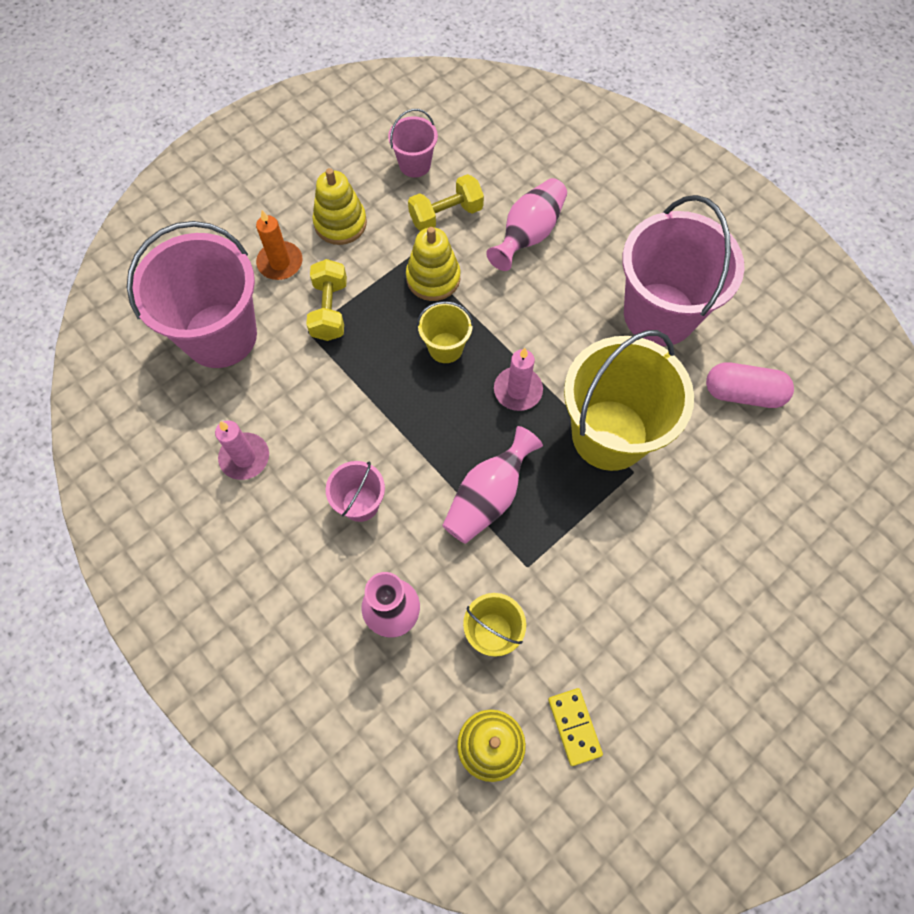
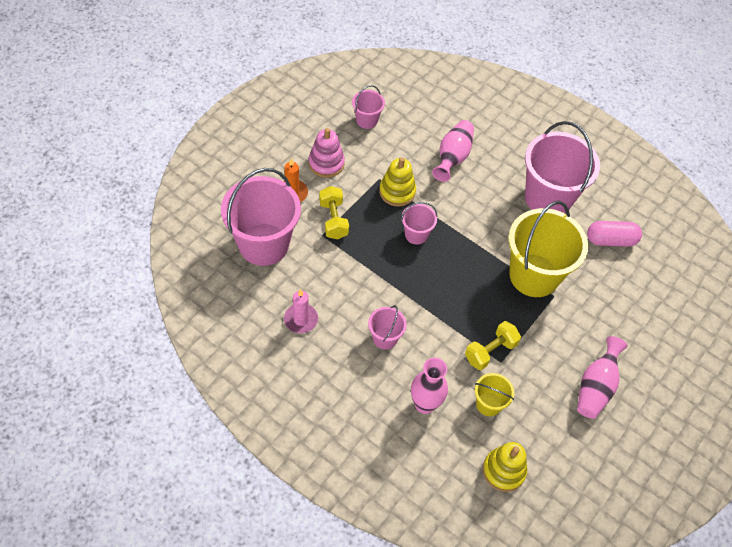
camera: 15 degrees left, 10 degrees down
(340, 223) = (326, 163): yellow stacking toy -> pink stacking toy
(445, 347) = (416, 234): yellow bucket -> pink bucket
(446, 215) = (395, 151): yellow dumbbell -> yellow dumbbell (490, 351)
(488, 497) = (466, 323): pink vase -> pink vase (596, 387)
(518, 390) = (469, 255): pink candle -> none
(574, 726) = (552, 452): yellow domino -> none

